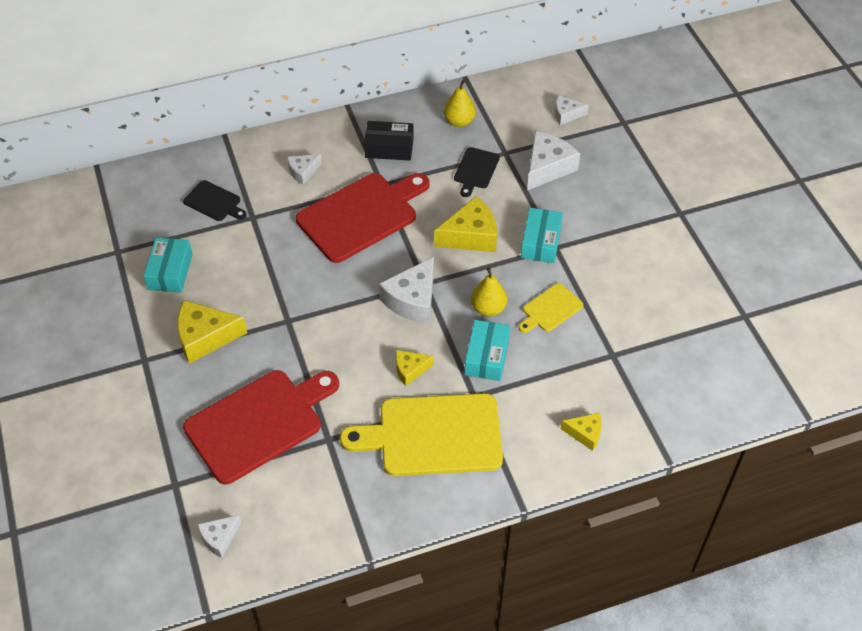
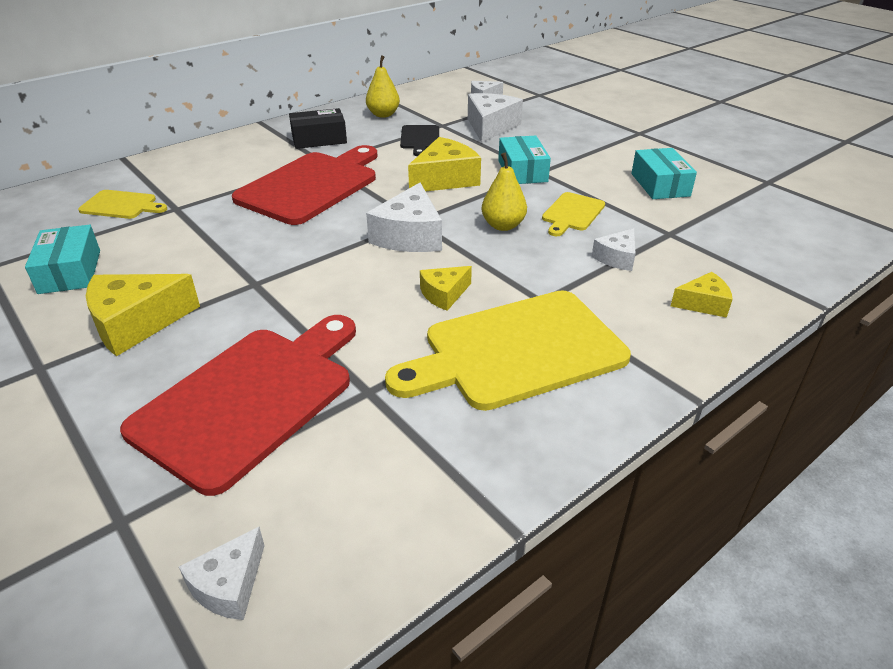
camera: 20 degrees left, 15 degrees down
(214, 202) = (121, 205): black cutting board -> yellow cutting board
(303, 172) = (227, 168): white cheese -> white cheese (617, 258)
(486, 357) = (530, 263): turquoise box -> turquoise box (660, 185)

